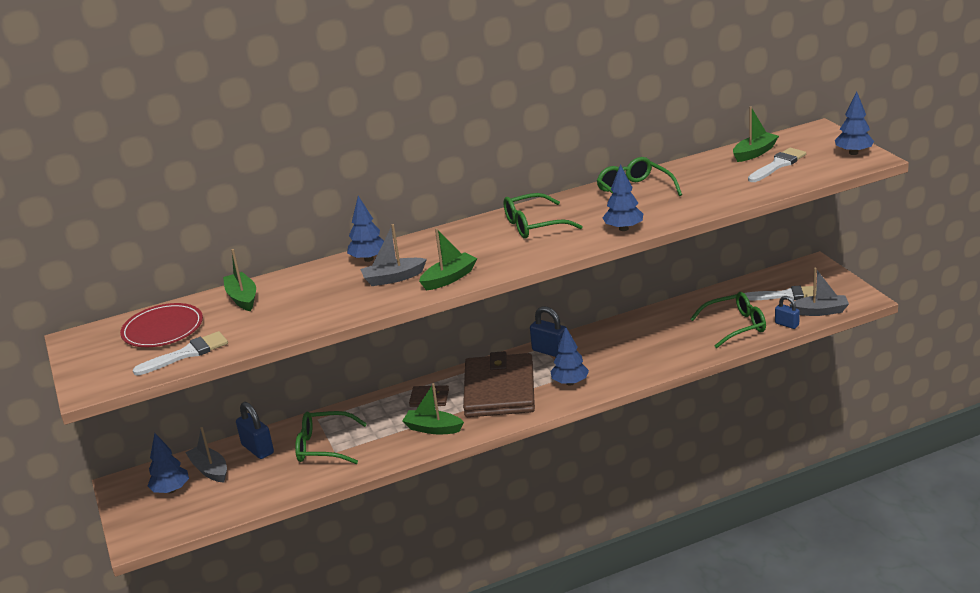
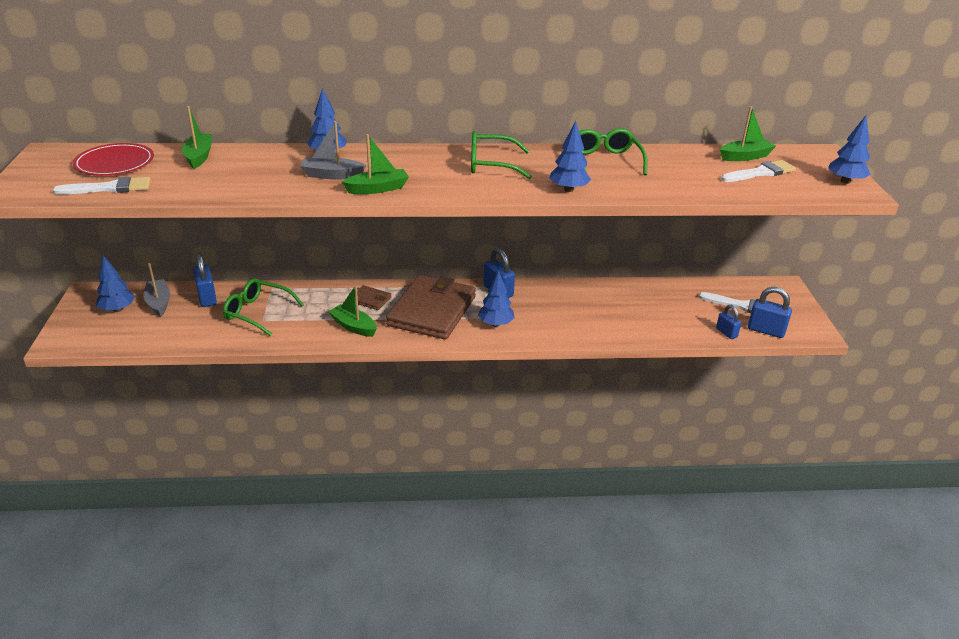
camera: 15 degrees right, 5 degrees up
(735, 326) = (676, 319): green glasses -> none
(820, 311) = (766, 330): grey boat -> blue padlock

